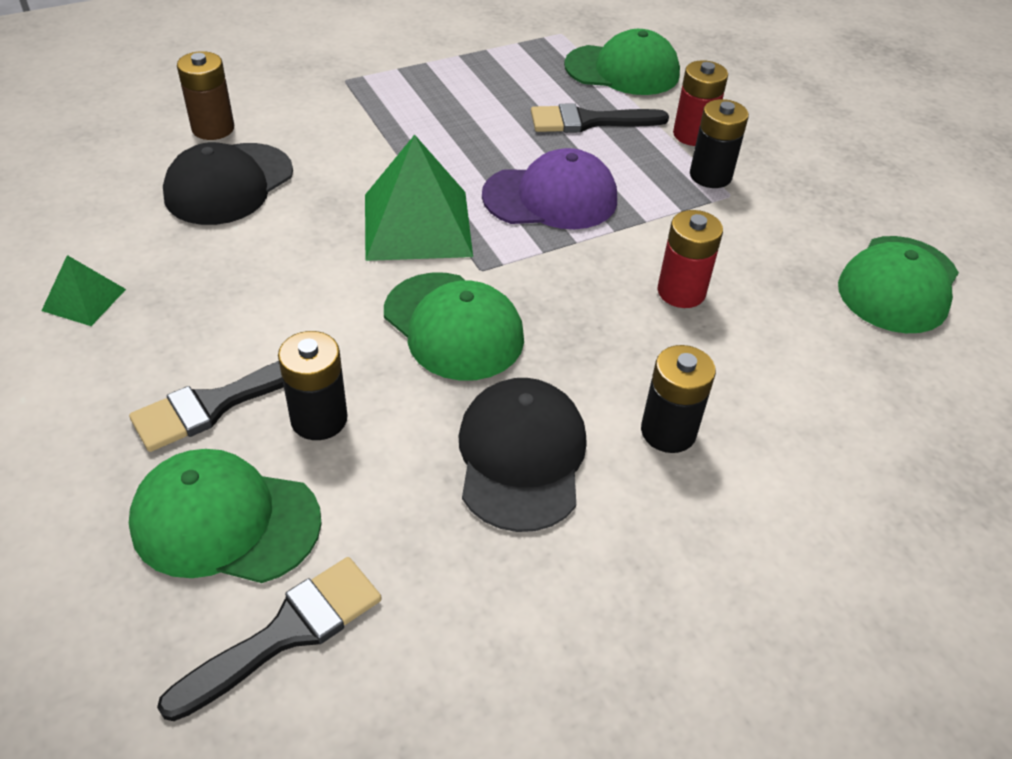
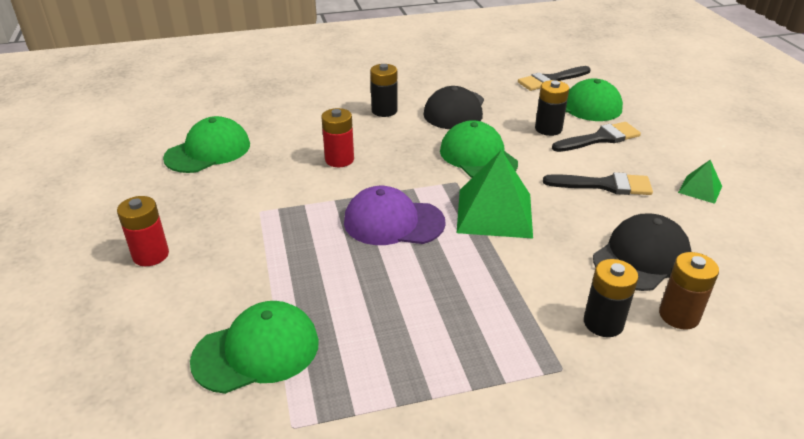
camera: 165 degrees left, 10 degrees down
(589, 121) = (329, 287): black brush -> black brush (604, 185)
(622, 70) = (257, 351): green cap -> green cap turned 135 degrees clockwise
(693, 135) = (246, 264): red battery -> red battery (151, 255)
(710, 176) = (262, 227): black battery -> black battery (603, 323)

